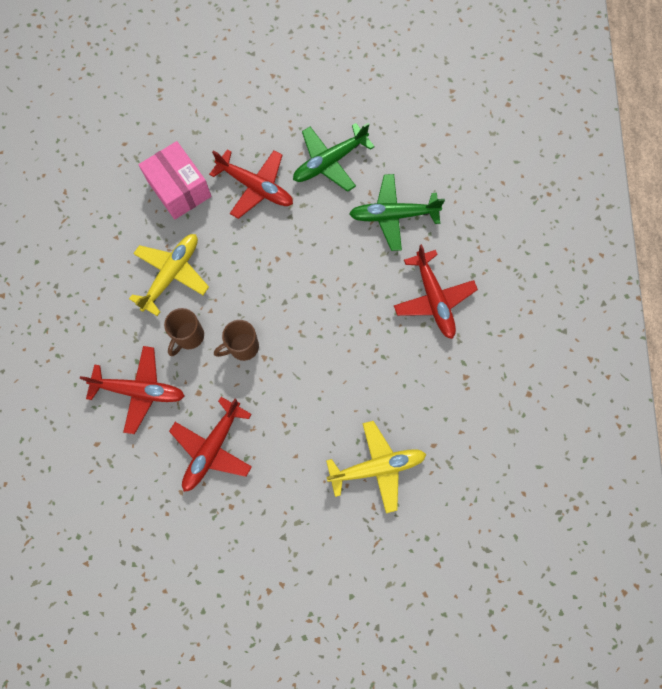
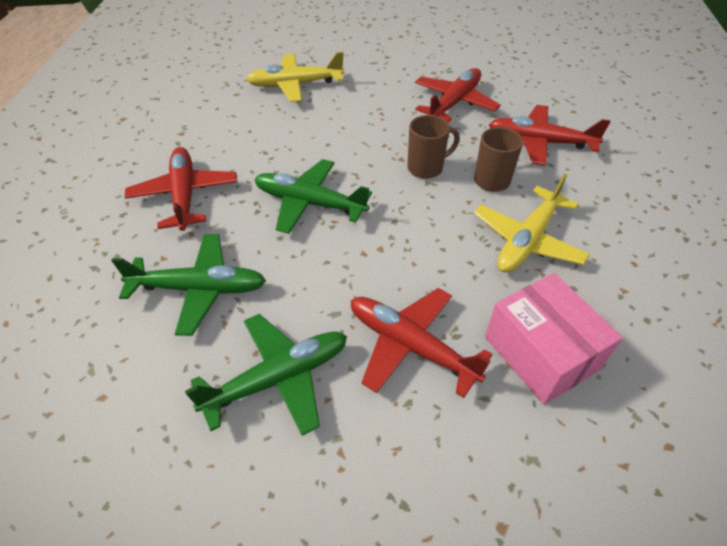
camera: 175 degrees left, 25 degrees down
(334, 298) = (310, 203): none -> green plane

